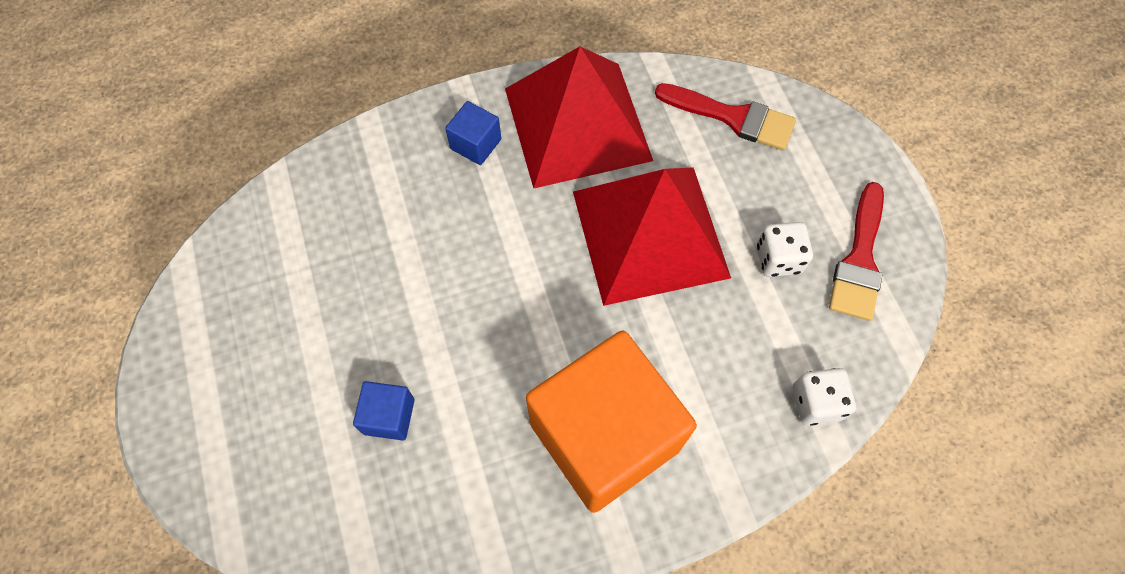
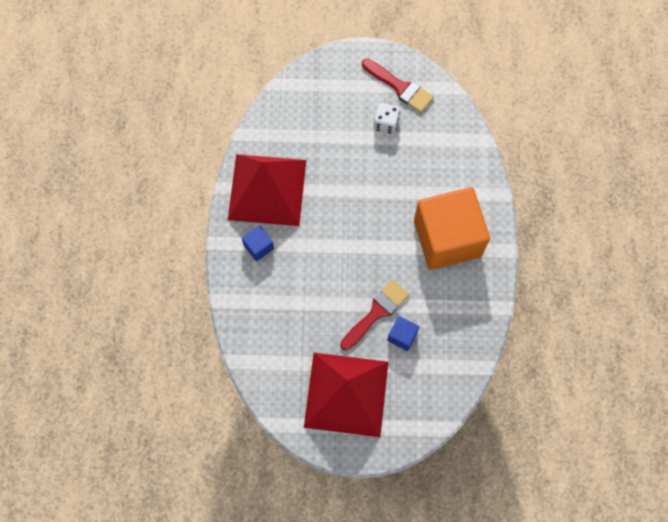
camera: 70 degrees left, 5 degrees up
(650, 233) = (348, 178): red pyramid -> red pyramid (346, 394)
(733, 117) = (295, 110): red brush -> red brush (376, 312)
(816, 403) = (464, 139): white dice -> none

